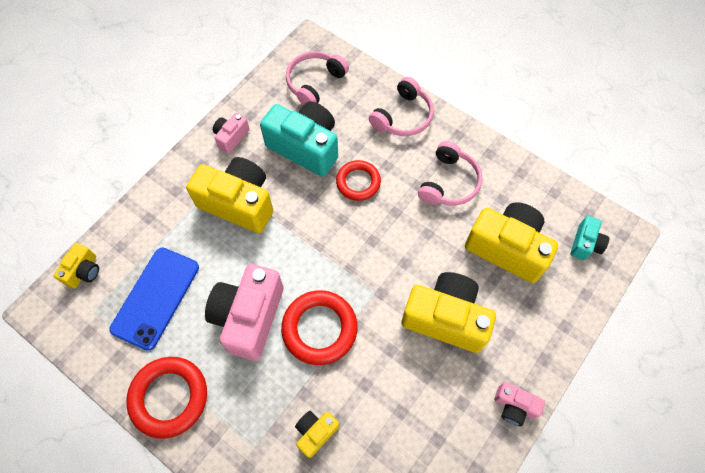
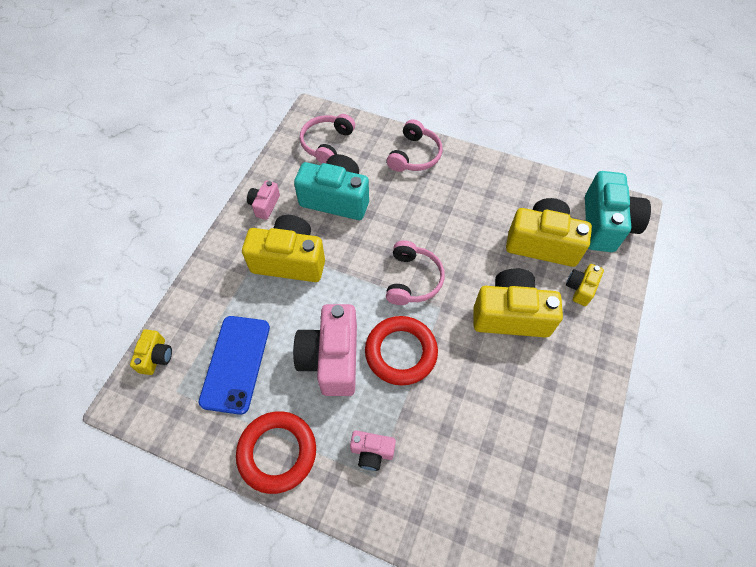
camera: 15 degrees left, 5 degrees down
(315, 432) = (428, 446): yellow camera -> yellow camera (580, 288)
(358, 182) = (393, 218): red ring -> none
(449, 182) = (473, 201): pink headphones -> pink headphones (412, 279)
(514, 406) = (596, 375): pink camera -> pink camera (372, 452)
(585, 244) = (605, 224): turquoise camera -> turquoise camera, size x2.01

